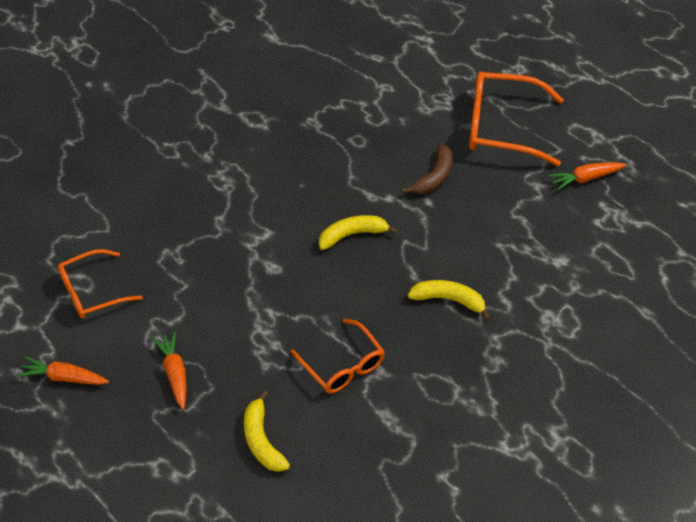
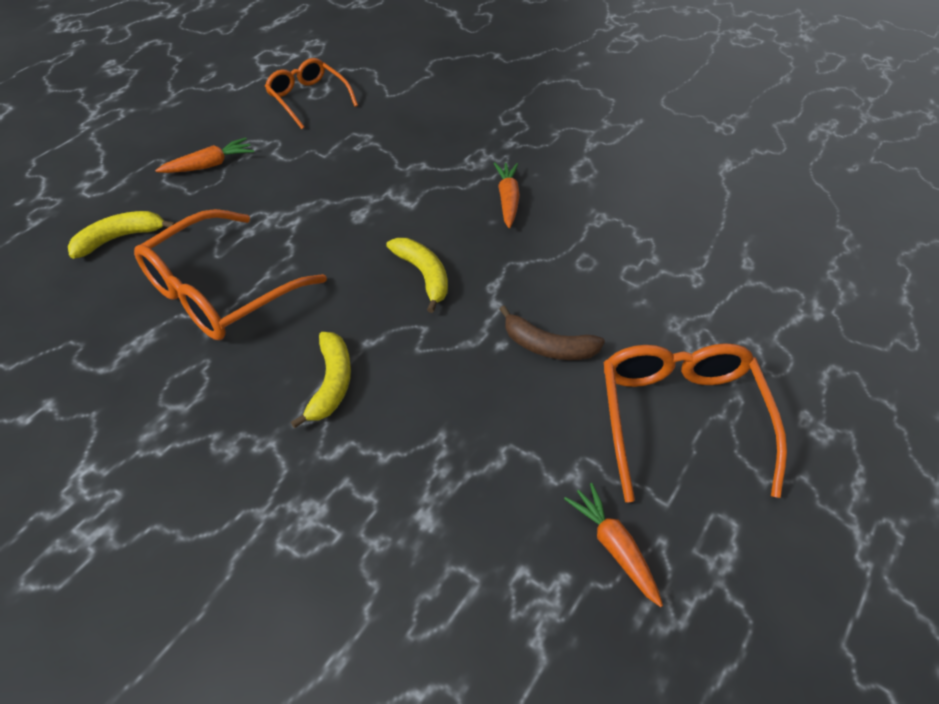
camera: 75 degrees right, 0 degrees up
(64, 377) = (204, 100): orange carrot -> orange carrot (507, 199)
(342, 365) = (220, 290): orange glasses -> orange glasses, size x1.60

